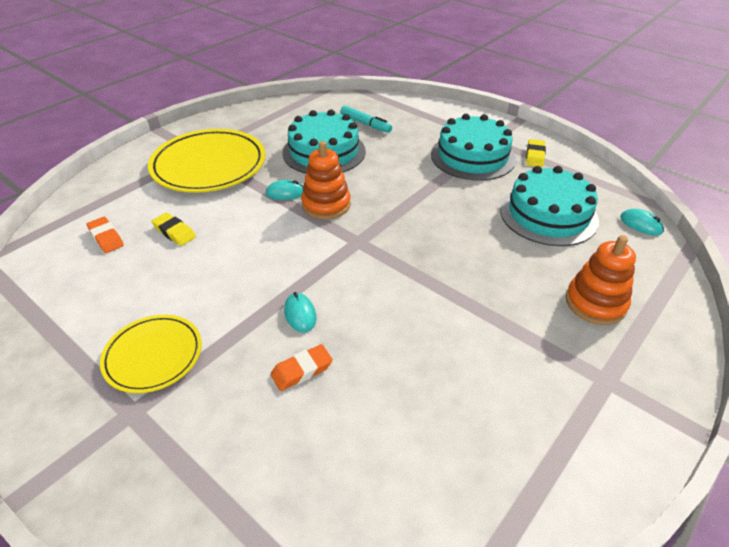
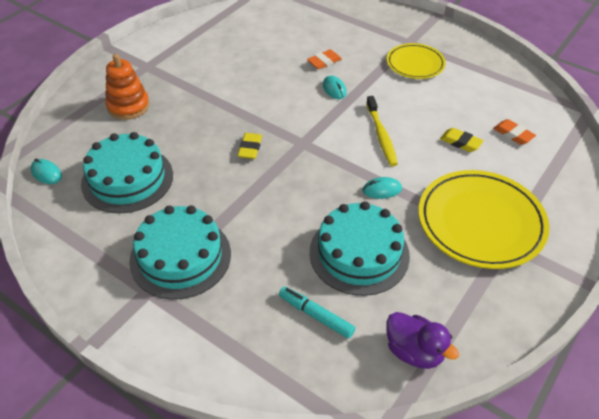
camera: 175 degrees right, 5 degrees up
(262, 245) = (381, 135): none -> yellow toothbrush
(304, 108) = (414, 351): none -> purple duck
(326, 205) = (338, 178): orange stacking toy -> none
(535, 156) = (104, 262): yellow eraser -> yellow eraser (250, 148)

